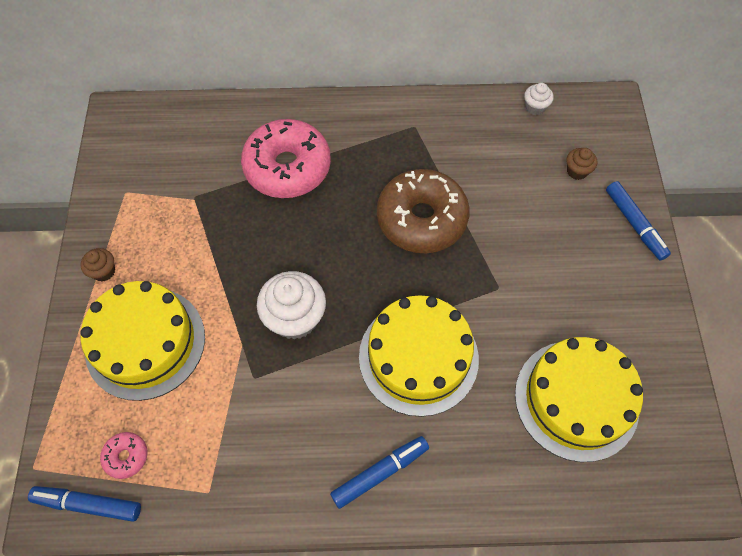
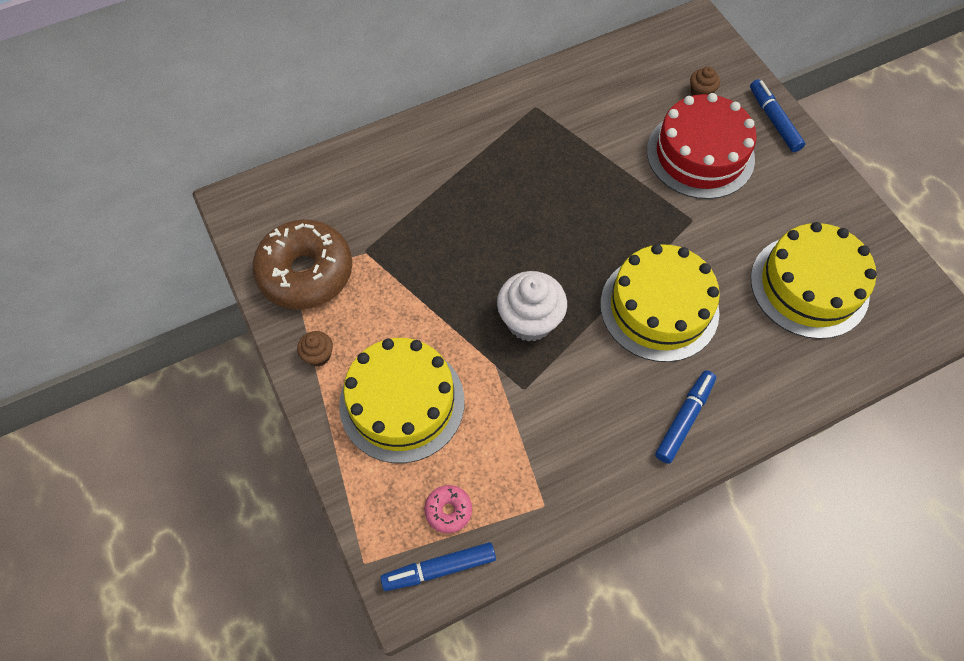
camera: 25 degrees left, 0 degrees up
(287, 167) = (439, 188): pink donut -> none
(421, 219) = (591, 187): brown donut -> brown donut (306, 272)
(535, 107) = (633, 50): white cupcake -> none
(542, 229) = (700, 154): none -> red cake
(634, 224) = (773, 120): blue marker -> blue marker turned 150 degrees counterclockwise

